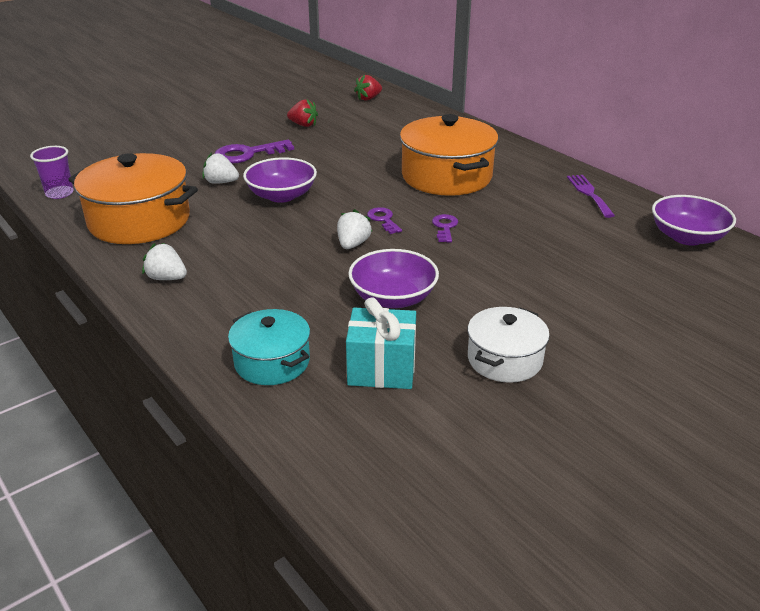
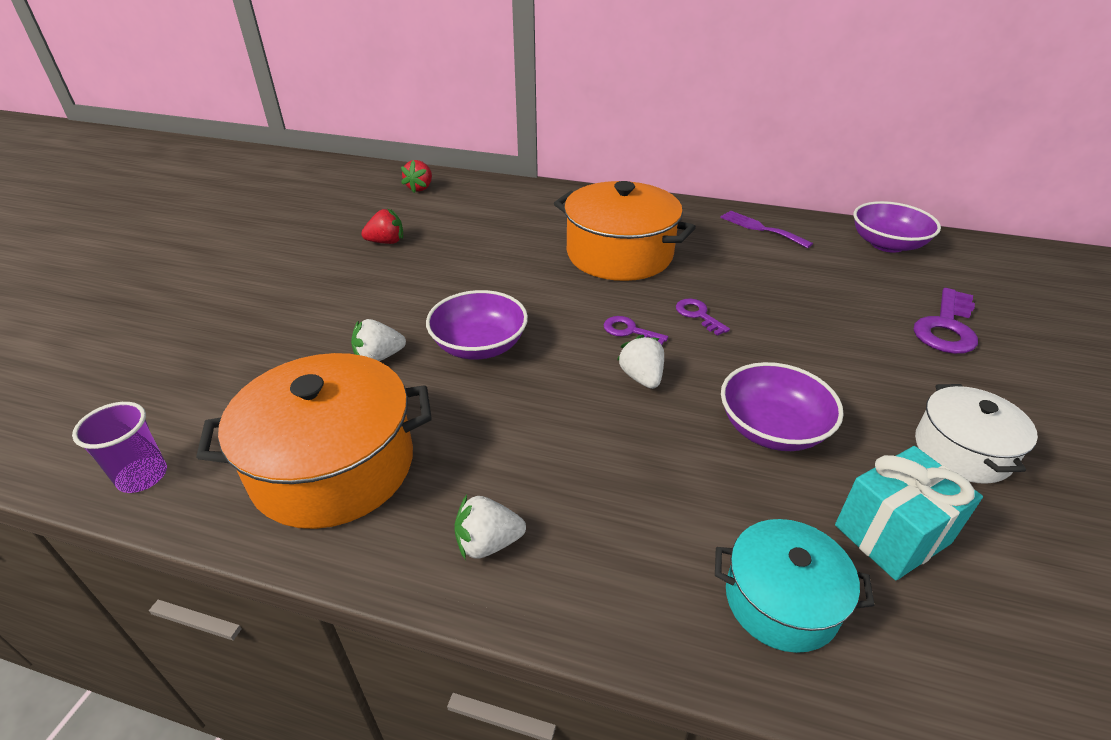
camera: 35 degrees left, 5 degrees up
(248, 154) = (365, 304): purple key -> purple key (946, 327)

